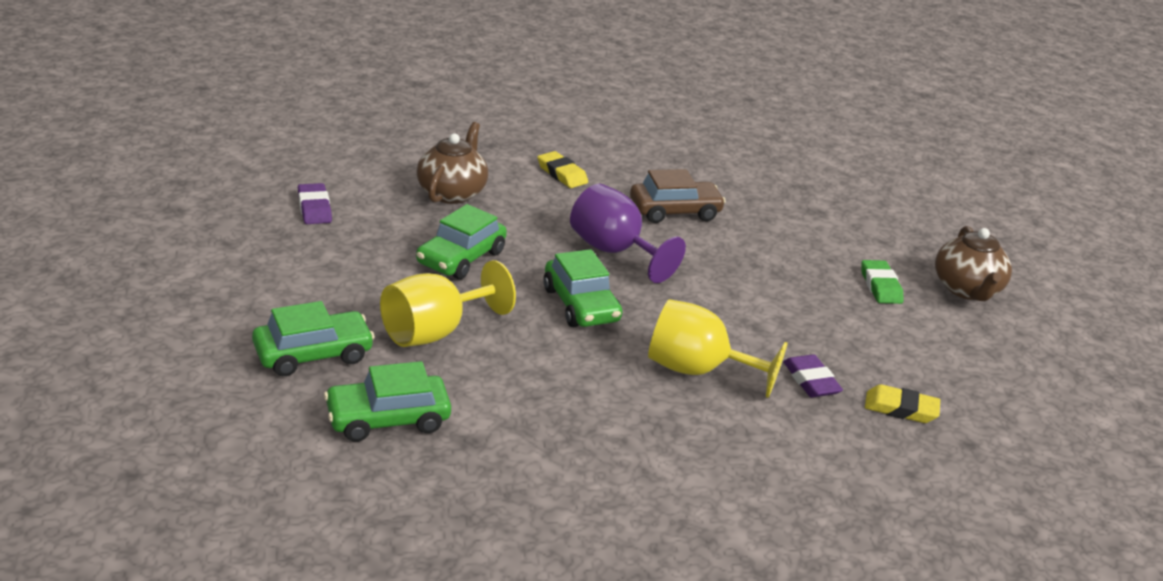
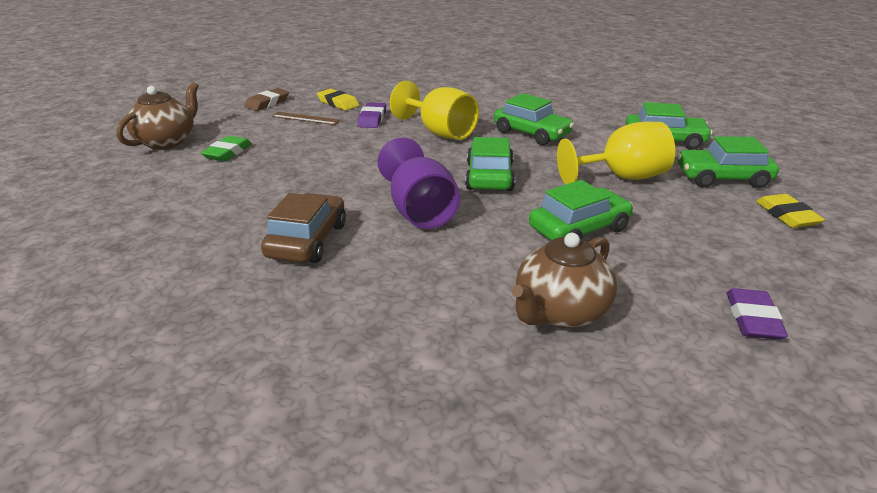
camera: 150 degrees left, 0 degrees up
(562, 174) = (389, 317): yellow eraser -> yellow eraser (787, 215)
(578, 395) = (531, 133): none -> green car
(675, 211) = (307, 240): brown car -> brown car turned 90 degrees clockwise
(891, 363) = (306, 118): none -> brown ruler
(988, 386) = (267, 103): none -> brown eraser

